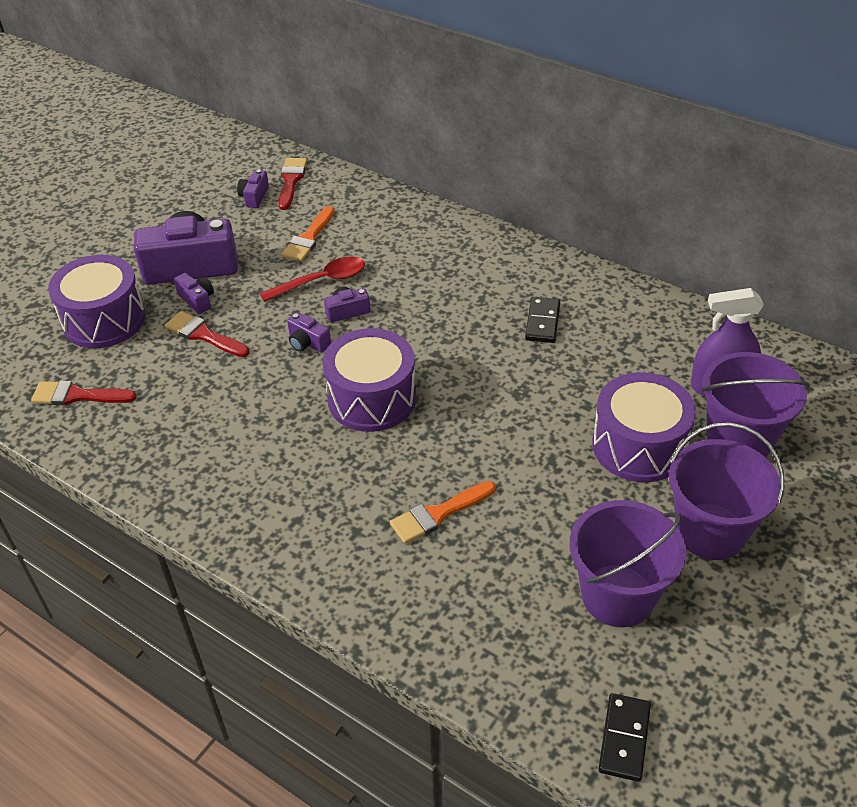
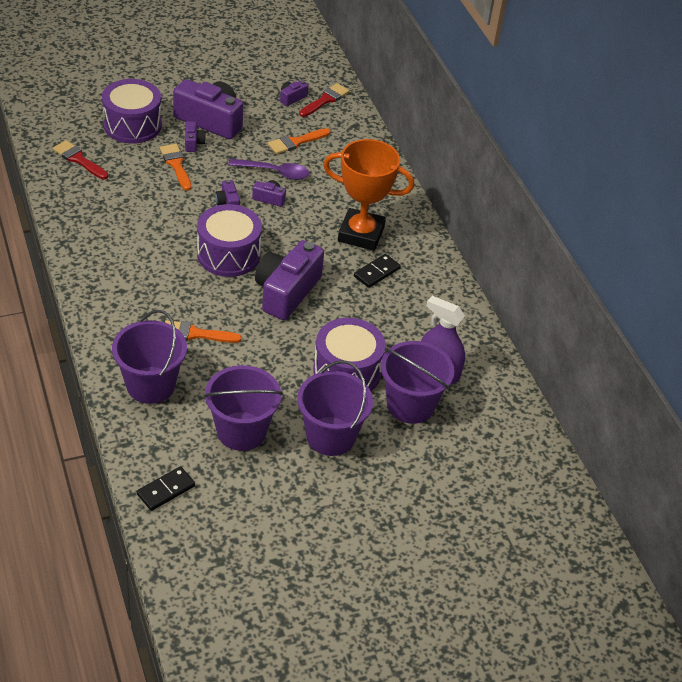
camera: 30 degrees right, 0 degrees up
(203, 335) = (176, 165): red brush -> orange brush
(321, 281) = (274, 172): red spoon -> purple spoon
(457, 614) = (150, 385): none -> purple bucket
(479, 400) = (286, 292): none -> purple camera
(481, 292) = (361, 234): none -> orange trophy

